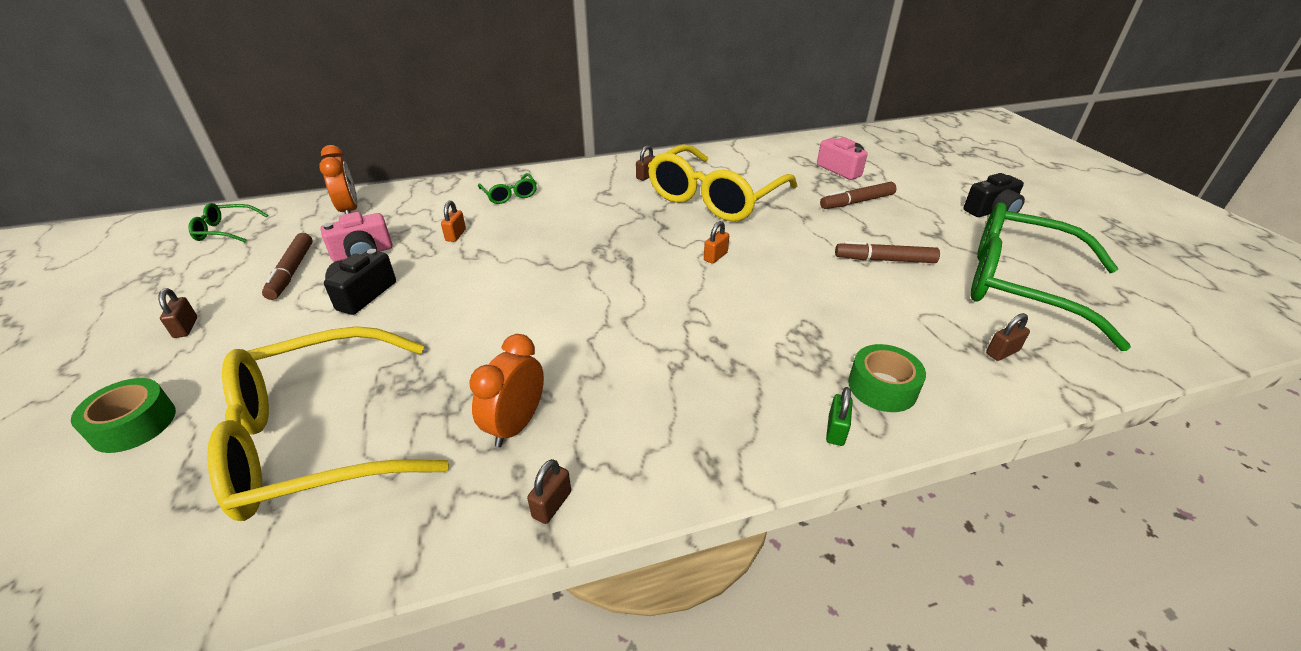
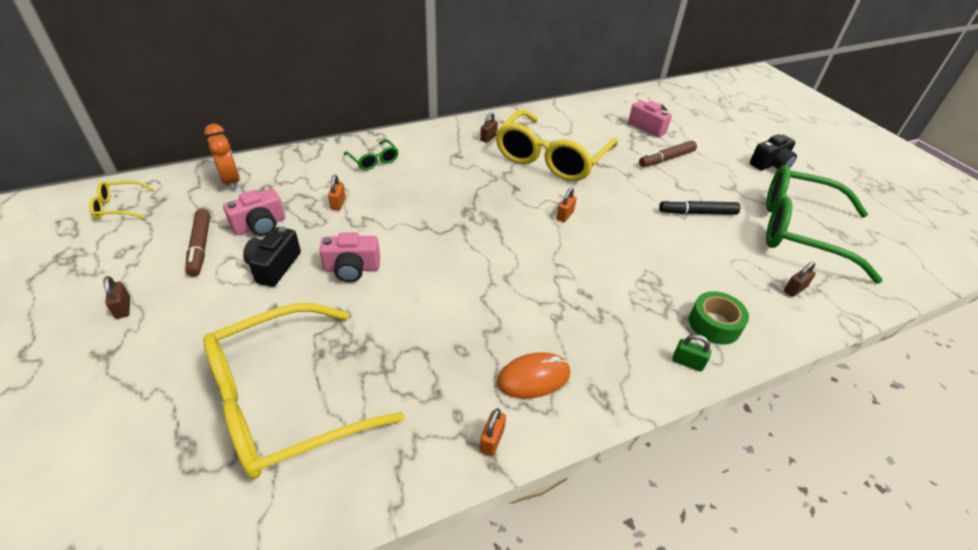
camera: 10 degrees left, 5 degrees up
(134, 424) = (115, 402): green tape -> none
(225, 230) = (119, 207): green glasses -> yellow glasses
(447, 301) = (352, 268): none -> pink camera
(516, 425) = (444, 377): orange clock -> none
(552, 504) = (492, 440): brown padlock -> orange padlock
(626, 434) = (533, 378): none -> orange mouse
(836, 430) = (687, 362): green padlock -> green padlock turned 75 degrees counterclockwise
(884, 260) = (697, 213): brown marker -> black marker

